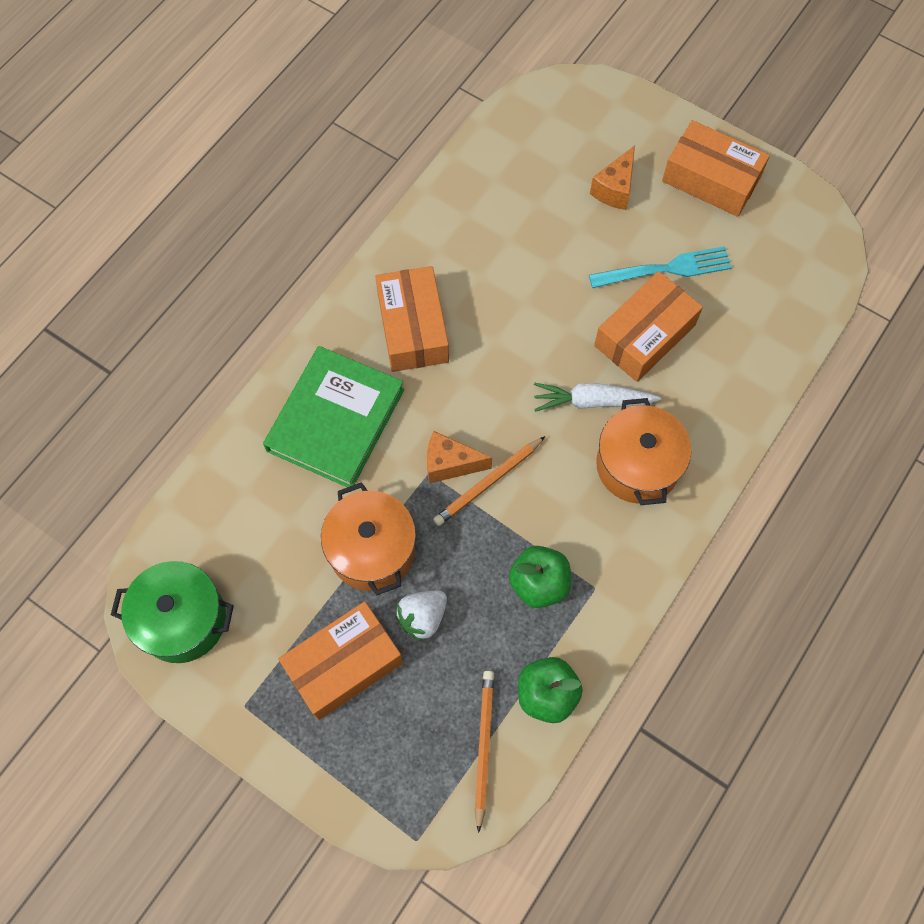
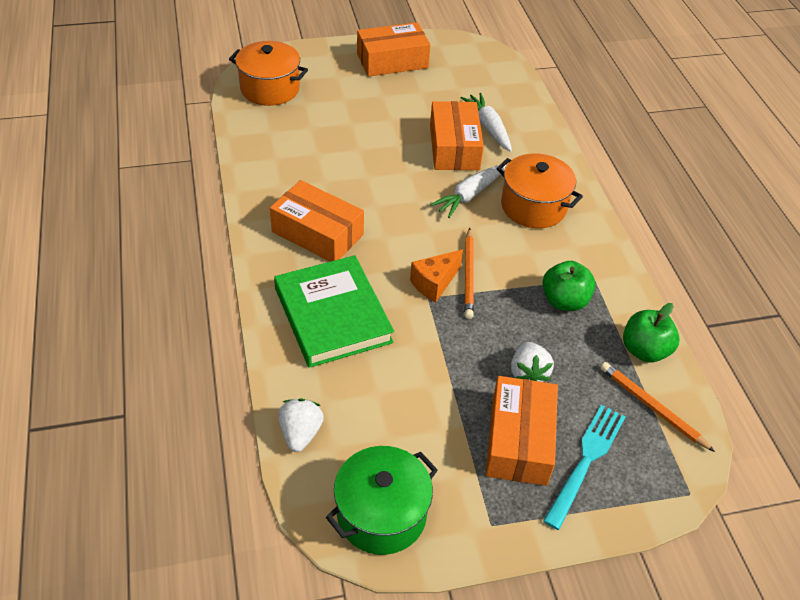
camera: 50 degrees left, 20 degrees down
(201, 502) = (300, 433): none -> white strawberry
(372, 550) = (450, 364): orange pot -> orange pot (270, 89)
(614, 189) = (346, 94): orange cheese -> none
(665, 269) = (423, 112): turquoise fork -> turquoise fork (586, 461)
(709, 340) = (488, 127): none -> white carrot

